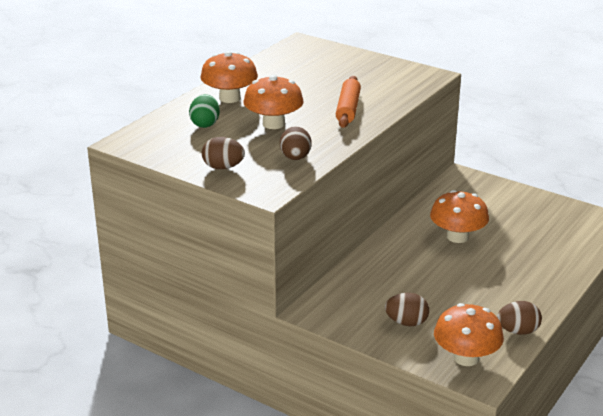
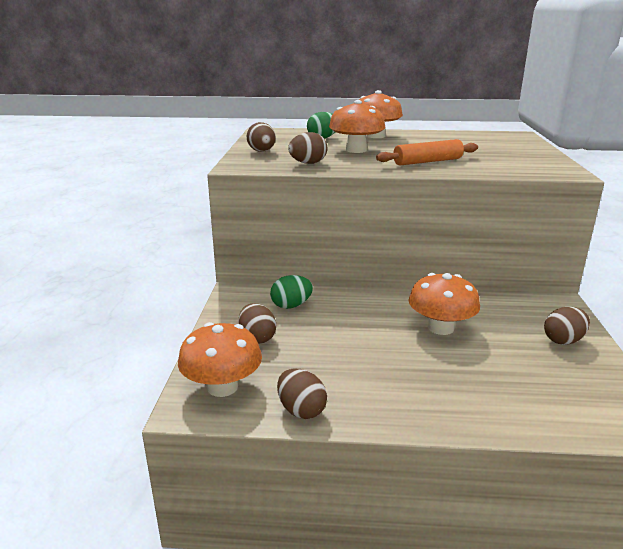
camera: 60 degrees right, 5 degrees down
(365, 290) = (291, 305): none -> green egg
(510, 199) = (563, 340): none -> brown egg

